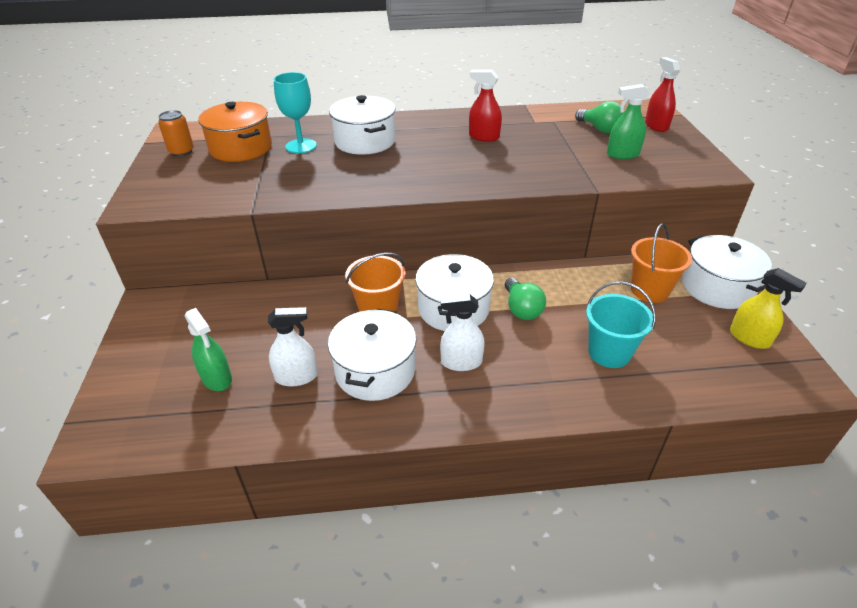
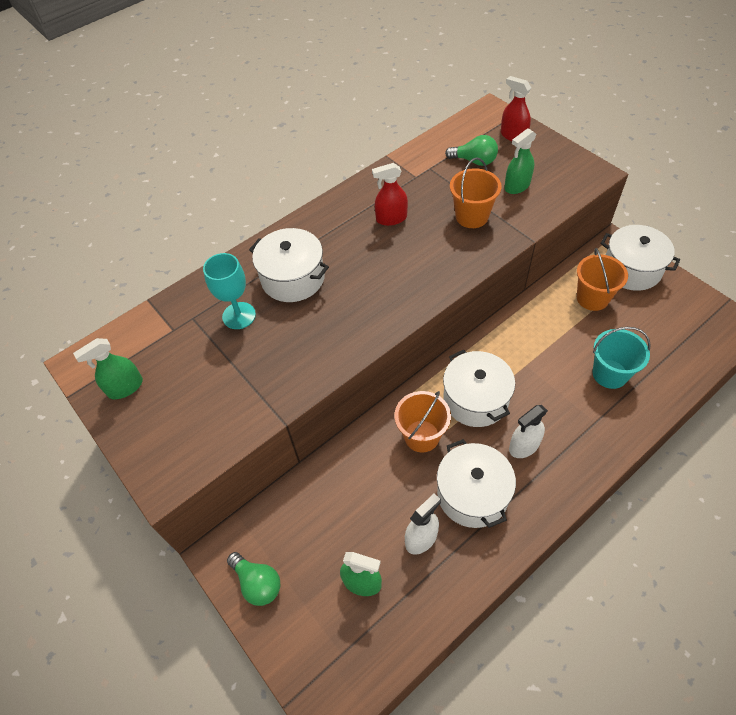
camera: 30 degrees left, 15 degrees up
(181, 152) = (125, 387): orange can -> green spray bottle
(241, 148) = (182, 350): orange pot -> none
(521, 309) = (523, 369): green light bulb -> green light bulb (257, 583)
(556, 158) = (472, 216): none -> orange bucket
(749, 338) = (680, 306): yellow spray bottle -> none

